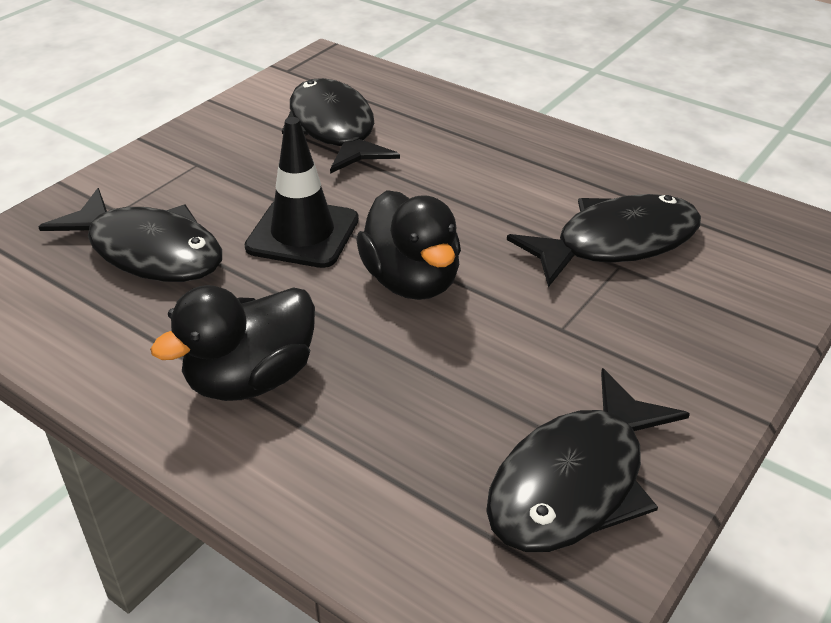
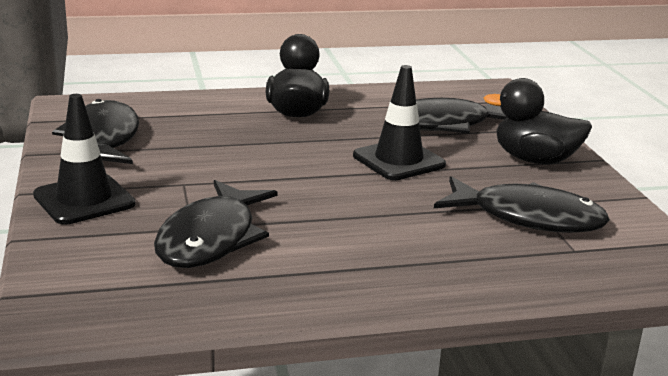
camera: 130 degrees right, 15 degrees down
(411, 281) = (299, 167): black duck -> black duck (535, 160)
(697, 363) = (84, 200): none -> black traffic cone

